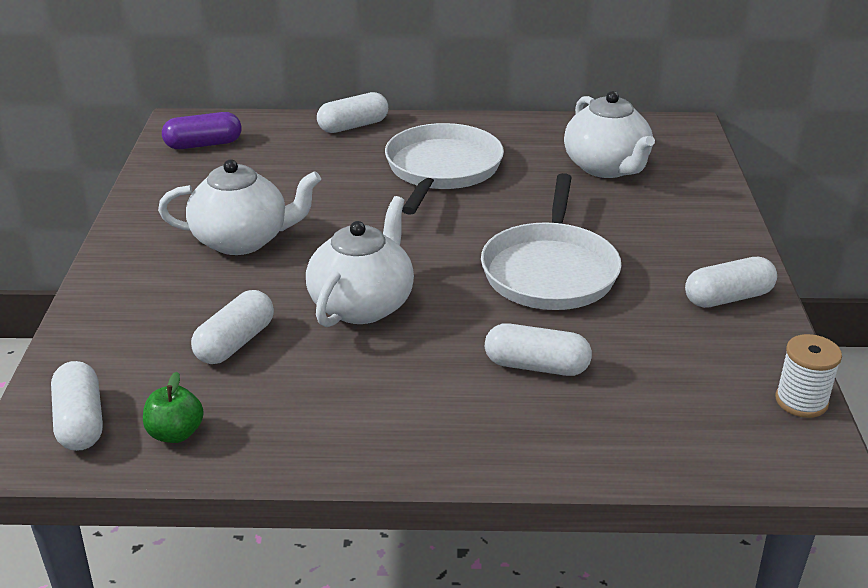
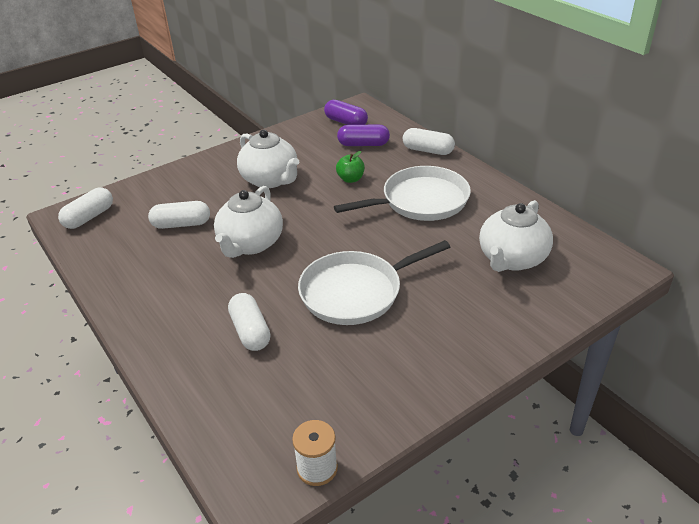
camera: 55 degrees right, 5 degrees up
(175, 433) = (99, 245): green apple -> green apple (350, 179)
(273, 154) = (363, 144): none -> purple capsule
(362, 305) = (250, 244): white teapot -> white teapot turned 120 degrees clockwise
(728, 298) = (409, 383): white capsule -> none

